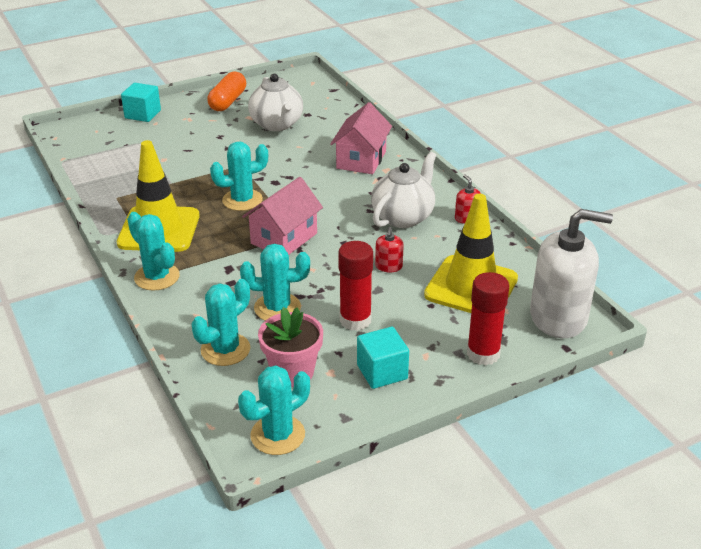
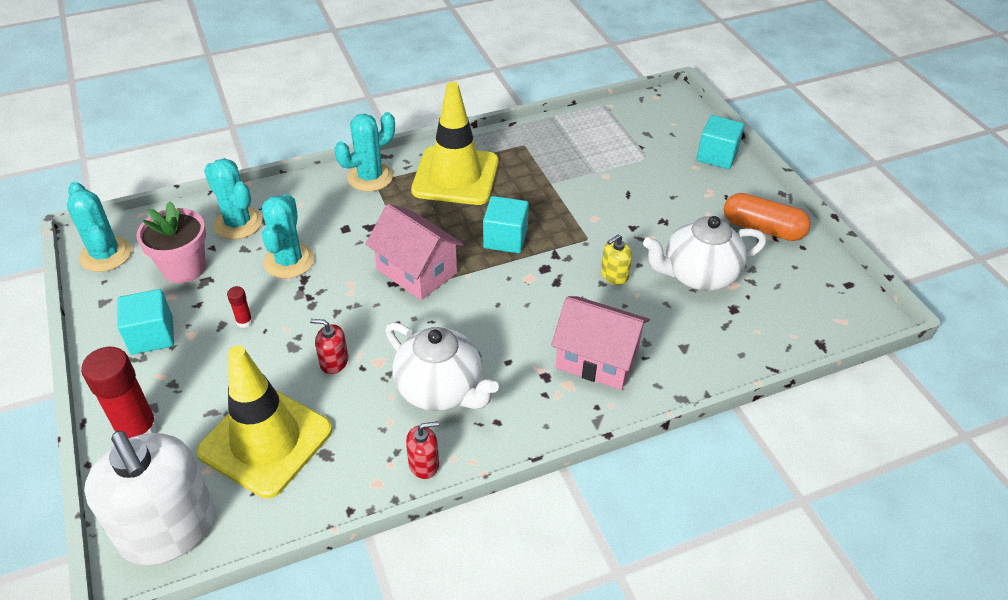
camera: 95 degrees right, 10 degrees up
(242, 200) = (505, 238): turquoise cactus -> turquoise cube
(280, 154) = (614, 275): none -> yellow soap dispenser
(355, 320) = (244, 321): red glue stick -> red glue stick, size x0.45
(558, 317) = (168, 529): white soap dispenser -> white soap dispenser turned 45 degrees counterclockwise

